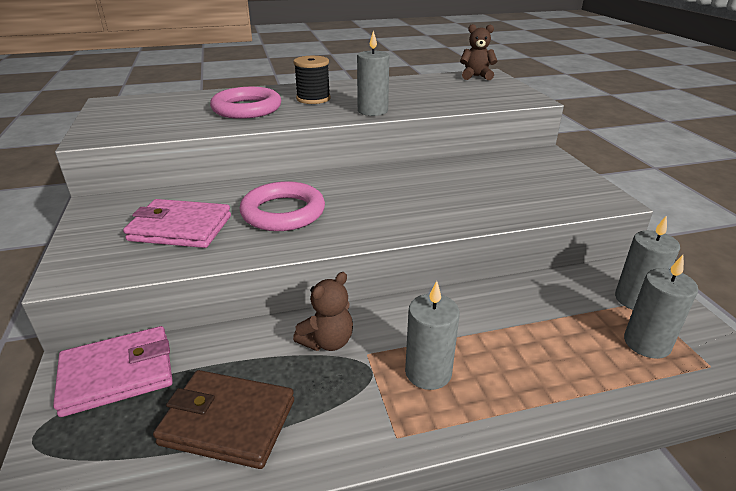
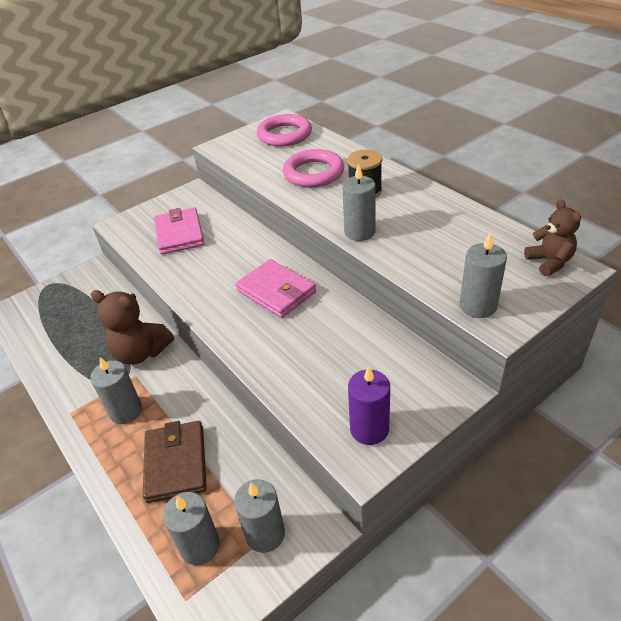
camera: 70 degrees right, 10 degrees up
(117, 374) = (91, 286): pink wallet -> pink wallet (276, 291)
(228, 422) = (67, 341): brown wallet -> brown wallet (176, 463)
(283, 212) = (221, 264): pink ring -> pink ring (284, 135)
(327, 341) = (141, 352): brown teddy bear -> brown teddy bear, size x1.54
(506, 99) = (478, 306): none -> grey candle
(575, 190) = (369, 429): none -> purple candle

